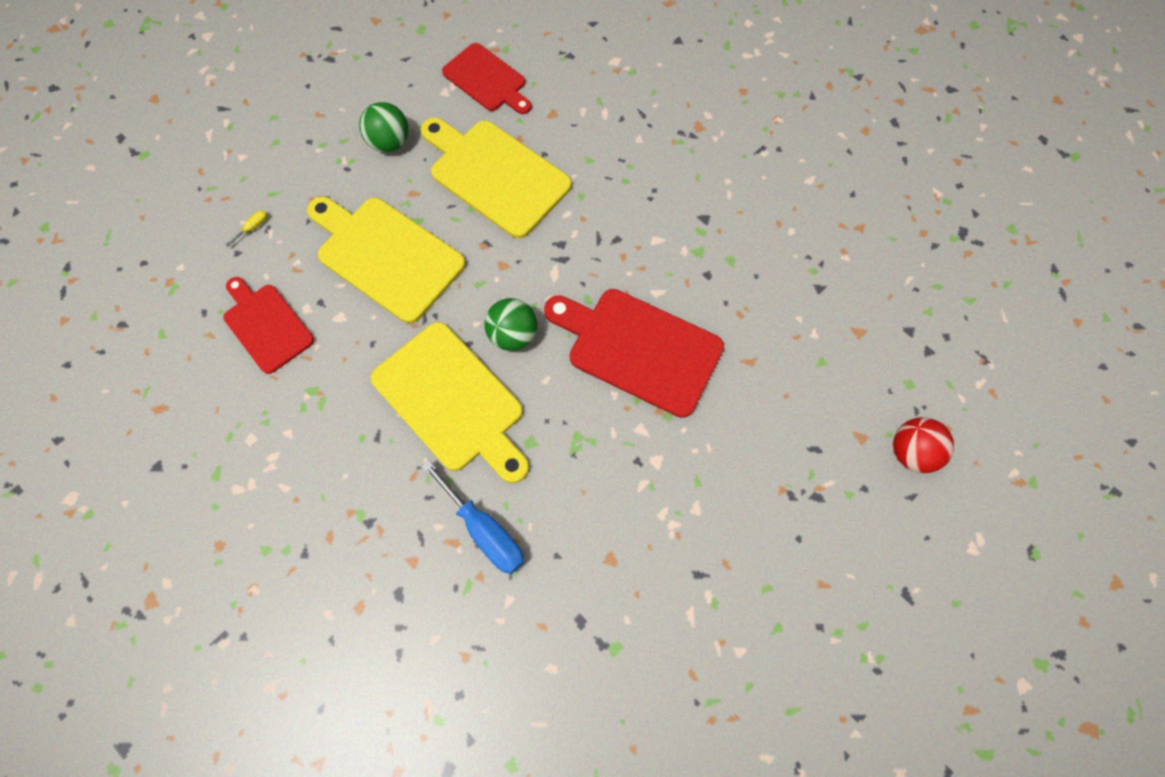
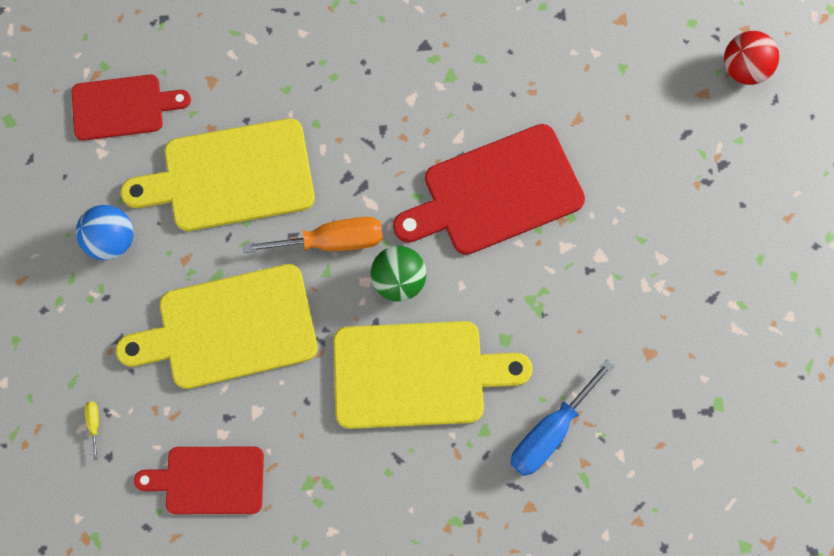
camera: 50 degrees left, 5 degrees up
(389, 142) = (112, 240): green ball -> blue ball
(484, 530) = (550, 431): blue screwdriver -> blue screwdriver turned 135 degrees clockwise
(504, 271) = (332, 241): none -> orange screwdriver

